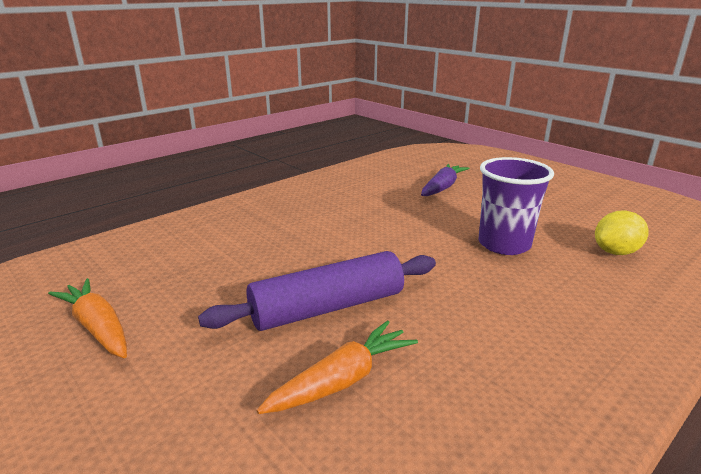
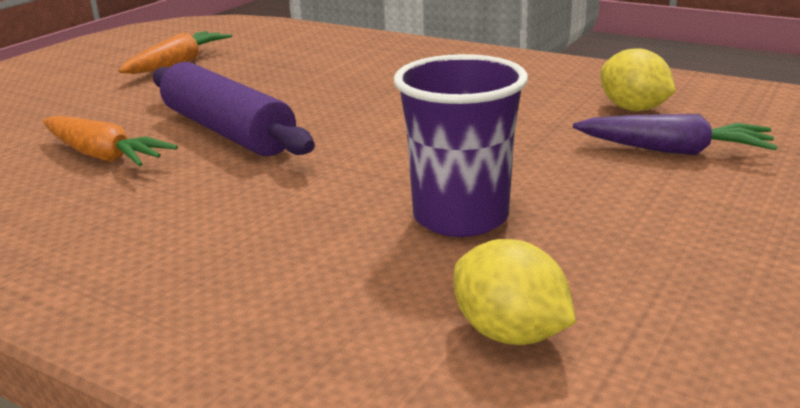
camera: 75 degrees right, 0 degrees up
(385, 183) = (633, 109): none -> yellow lemon

